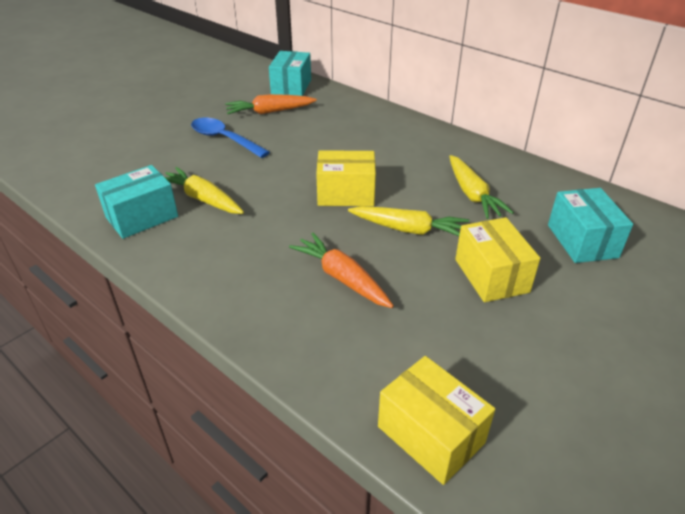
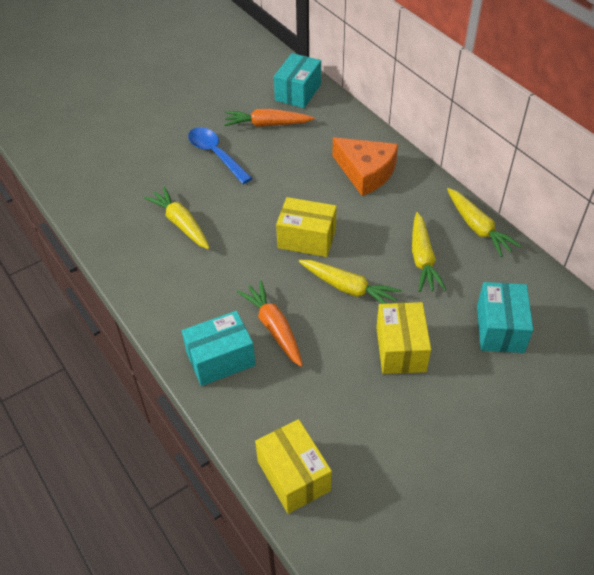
camera: 15 degrees right, 10 degrees up
(142, 217) = (127, 235): turquoise box -> turquoise box (220, 359)
(382, 135) = (365, 172): none -> orange cheese
(511, 163) = (477, 228): none -> yellow carrot

